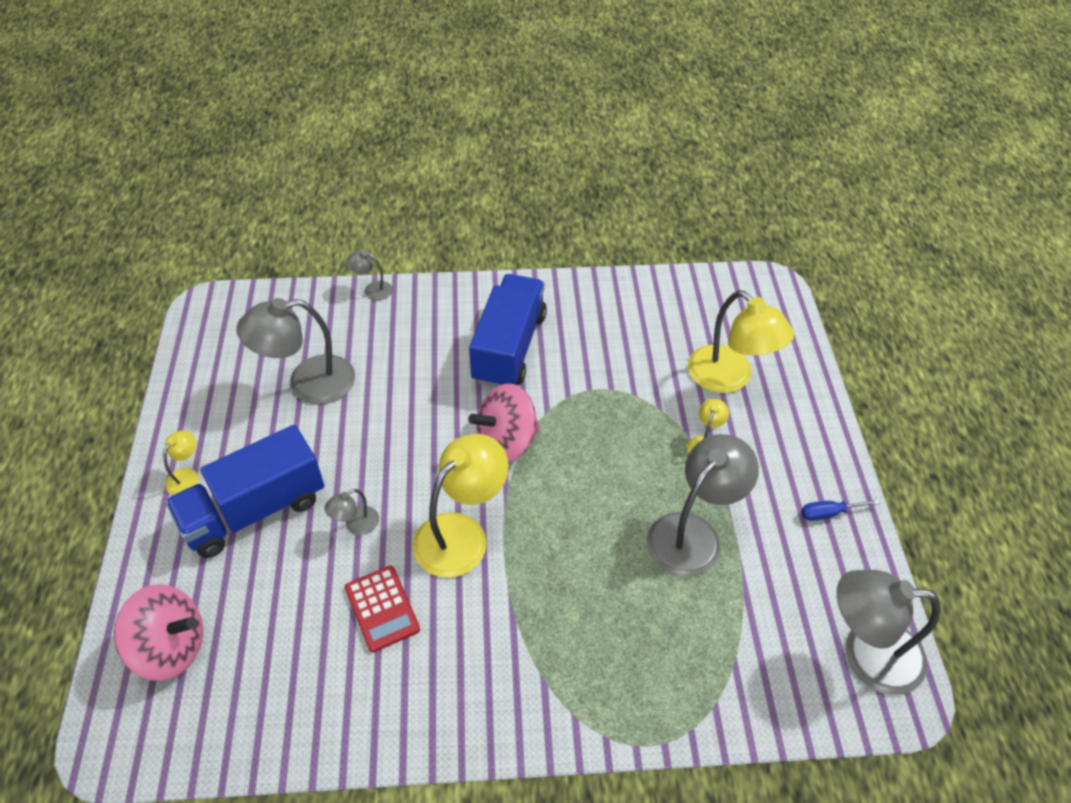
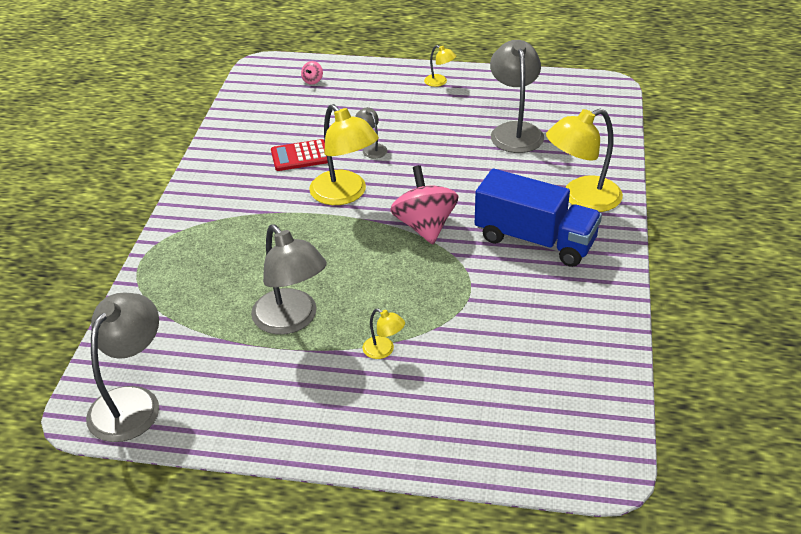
camera: 105 degrees right, 10 degrees down
(170, 647) = (312, 81): pink spinning top -> pink spinning top, size x0.41
(254, 510) = (401, 108): blue truck -> none
(372, 289) = (622, 166): grey lamp -> none
(729, 378) = (462, 391): yellow lamp -> yellow lamp (581, 198)
(828, 513) = (272, 422): blue screwdriver -> none

